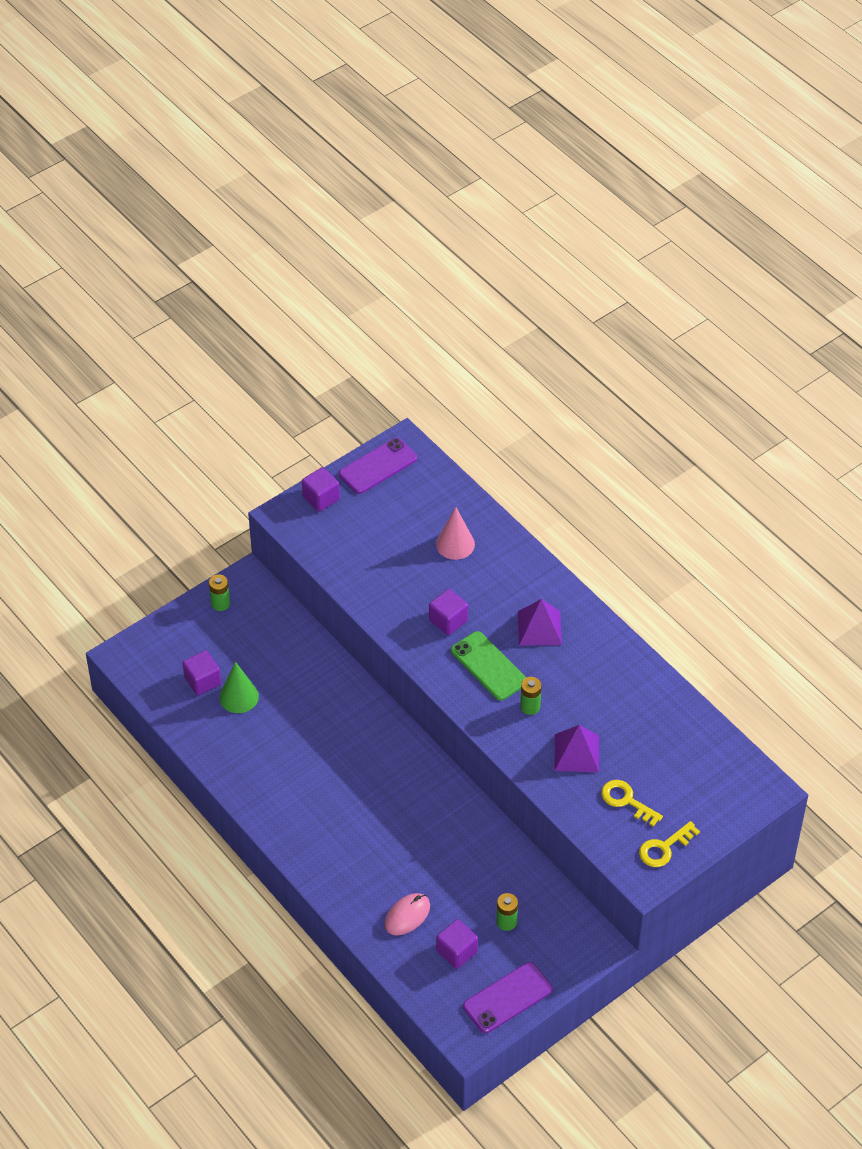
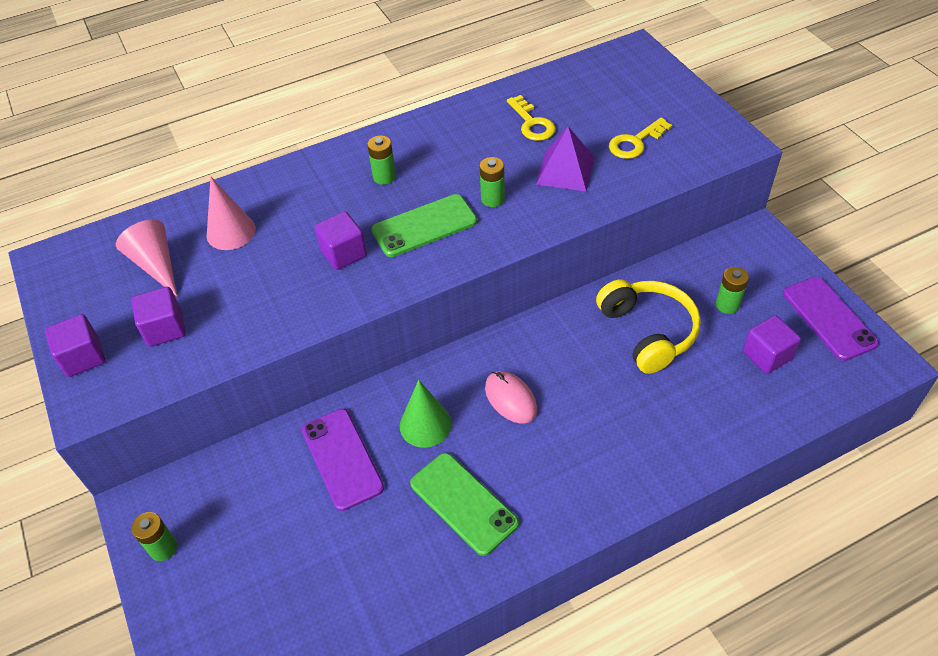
camera: 75 degrees left, 0 degrees up
(202, 681) = (290, 591): purple cube -> purple cube (165, 328)
(239, 697) = (334, 545): green cone -> green cone (425, 424)
(283, 764) = (463, 503): none -> green phone
(378, 466) = (67, 289): purple phone -> purple phone (342, 458)
(407, 915) = (714, 396): pink mouse -> pink mouse (510, 398)
(412, 509) = (156, 265): none -> pink cone
(464, 866) = (648, 332): none -> yellow headphones
(539, 628) = (384, 177): purple pyramid -> green battery
(664, 848) = (698, 124): yellow key -> yellow key (532, 123)

